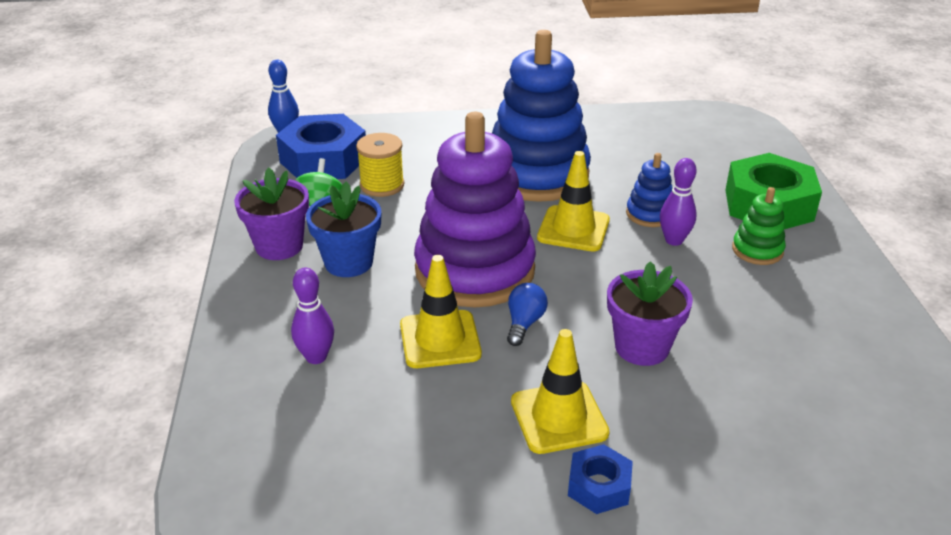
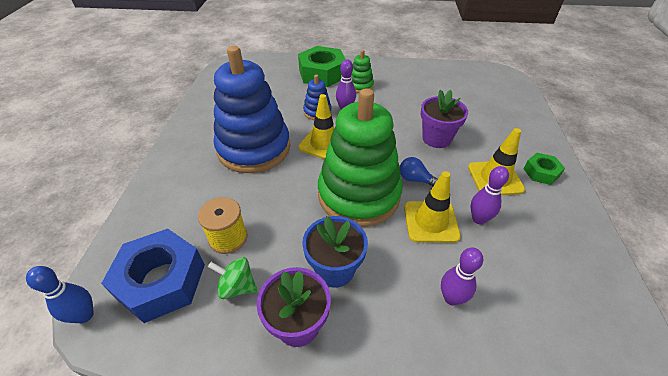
camera: 80 degrees left, 10 degrees up
(456, 390) = (478, 219): none -> purple bowling pin
(475, 270) = (359, 195): purple stacking toy -> green stacking toy
(599, 486) = (541, 172): blue nut -> green nut

